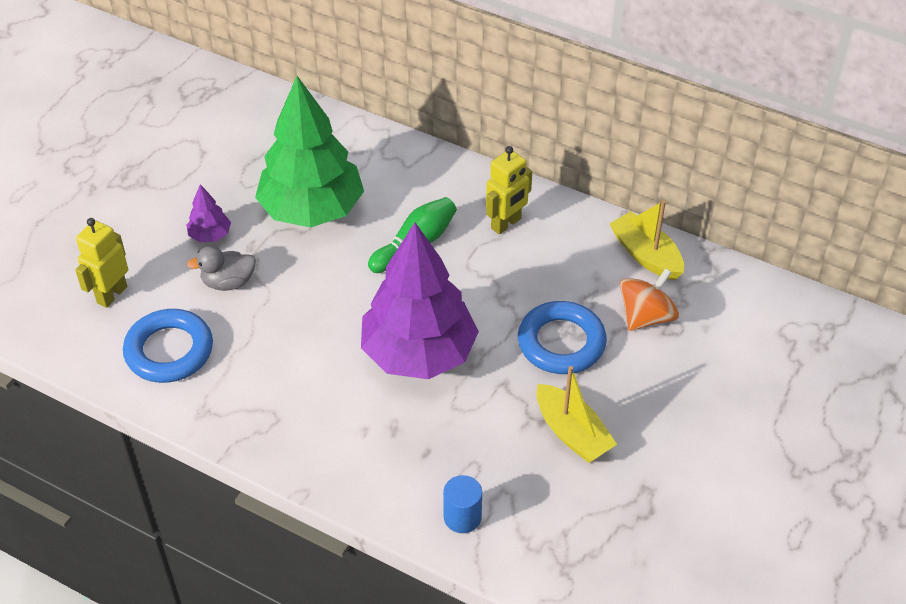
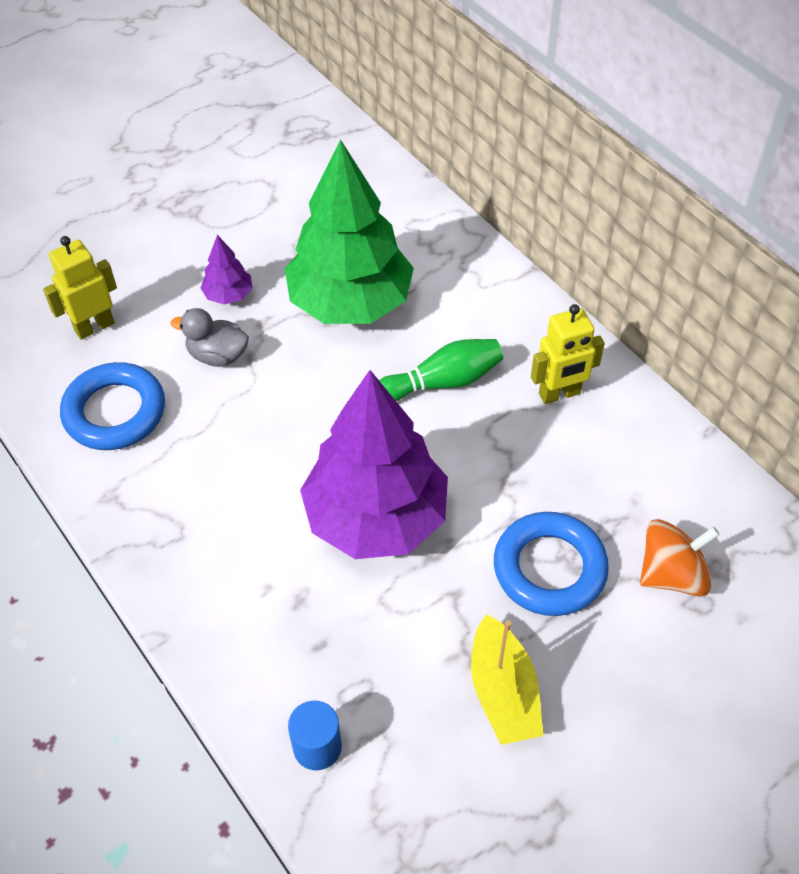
camera: 25 degrees right, 5 degrees up
(646, 255) = (711, 493): yellow boat -> none

